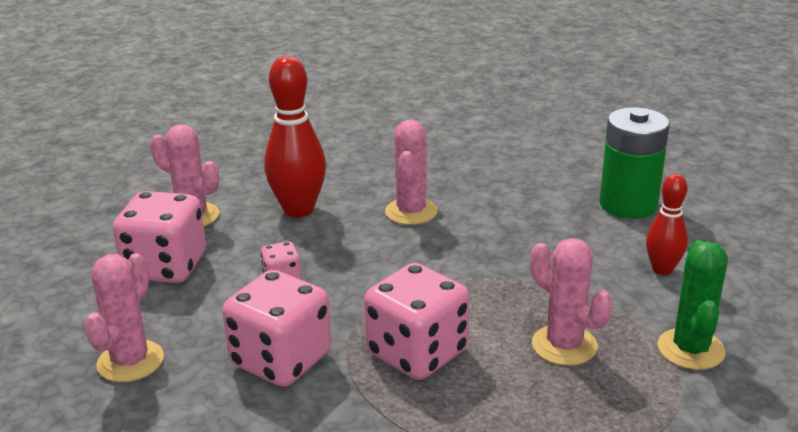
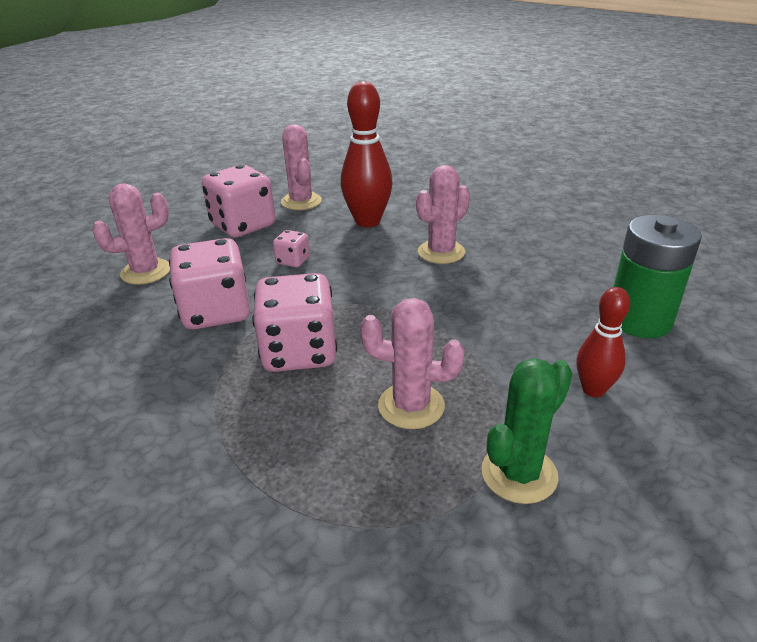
camera: 40 degrees right, 5 degrees up
(564, 345) = (411, 406): pink cactus -> pink cactus turned 75 degrees counterclockwise

